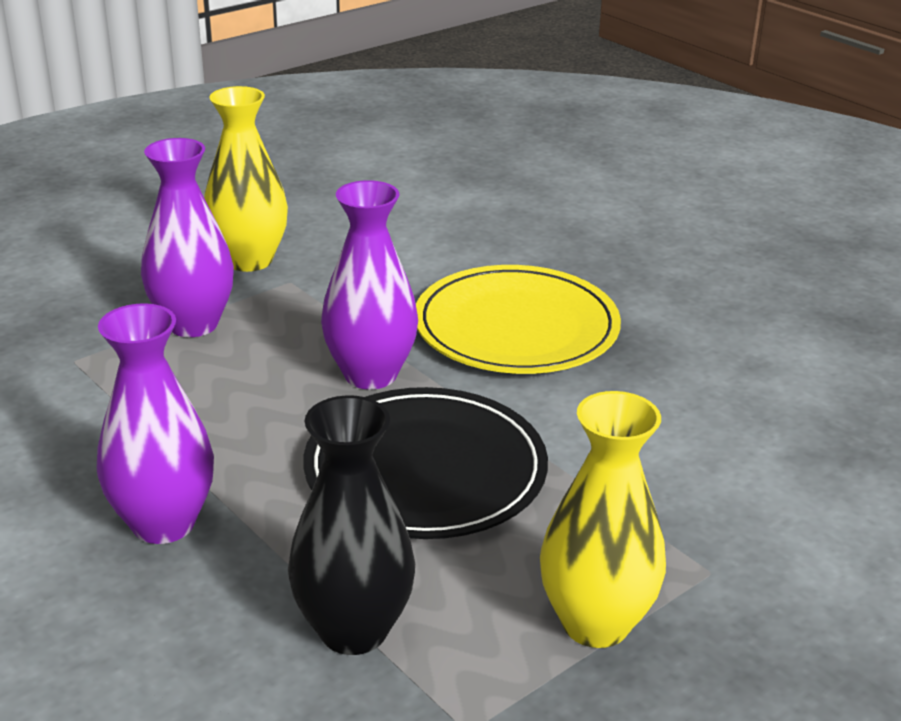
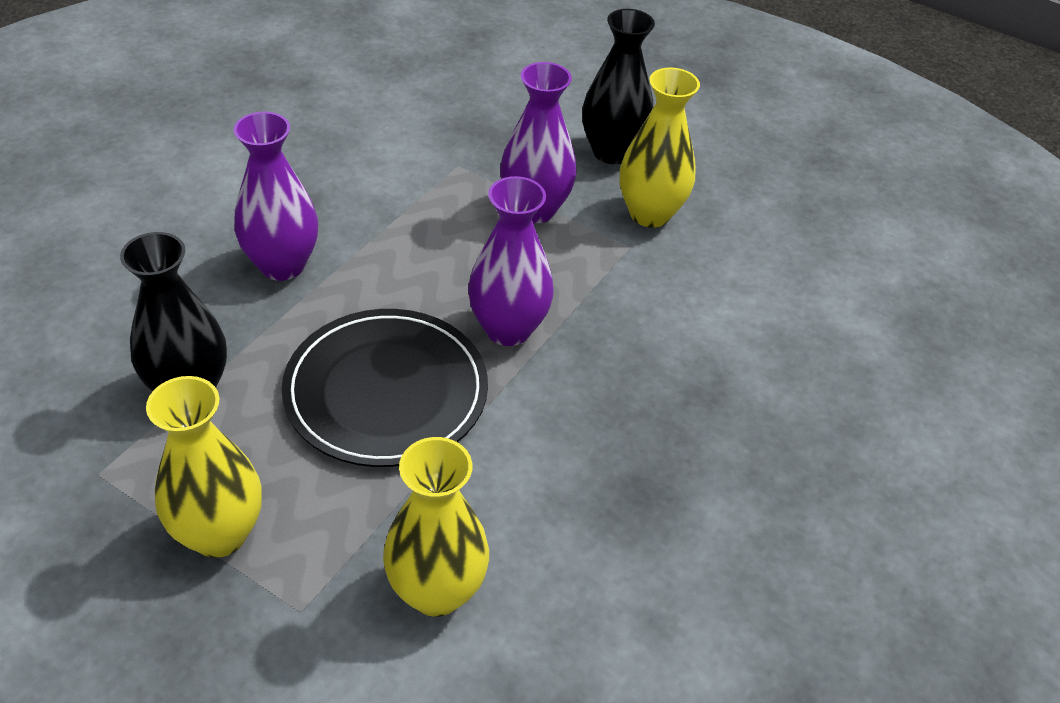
camera: 70 degrees right, 15 degrees up
(134, 260) = (612, 152): none -> black vase
(516, 327) = (631, 412): yellow plate -> none
(701, 477) = (436, 591): none -> yellow vase

